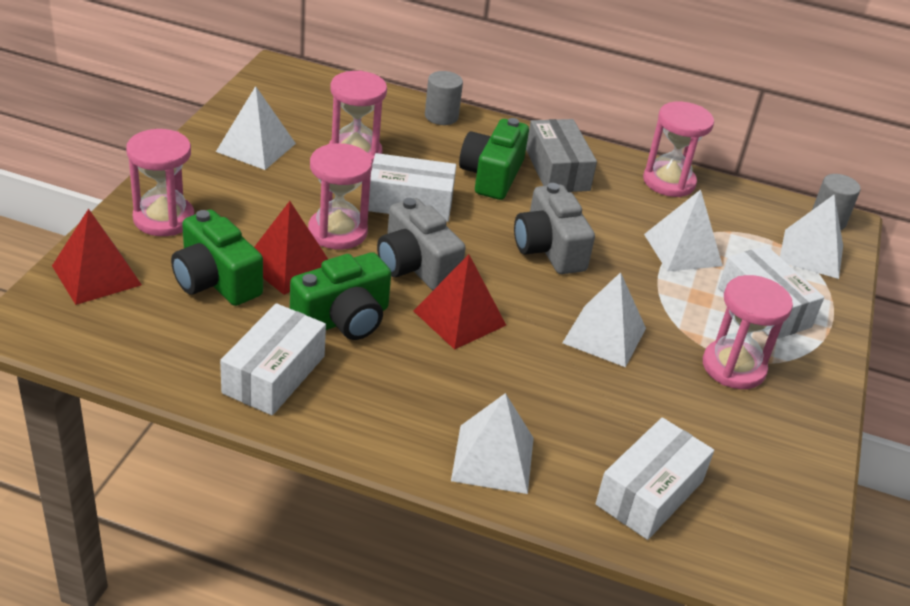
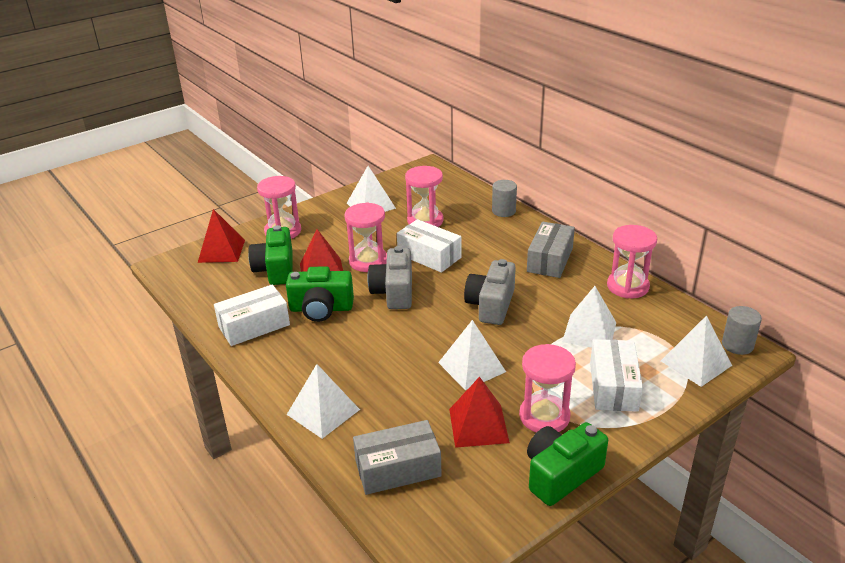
camera: 40 degrees right, 5 degrees down
(459, 318) = (389, 328): red pyramid -> red pyramid (478, 425)
(492, 175) = (500, 253): green camera -> green camera (561, 474)
(649, 493) = (398, 468): white box -> grey box

